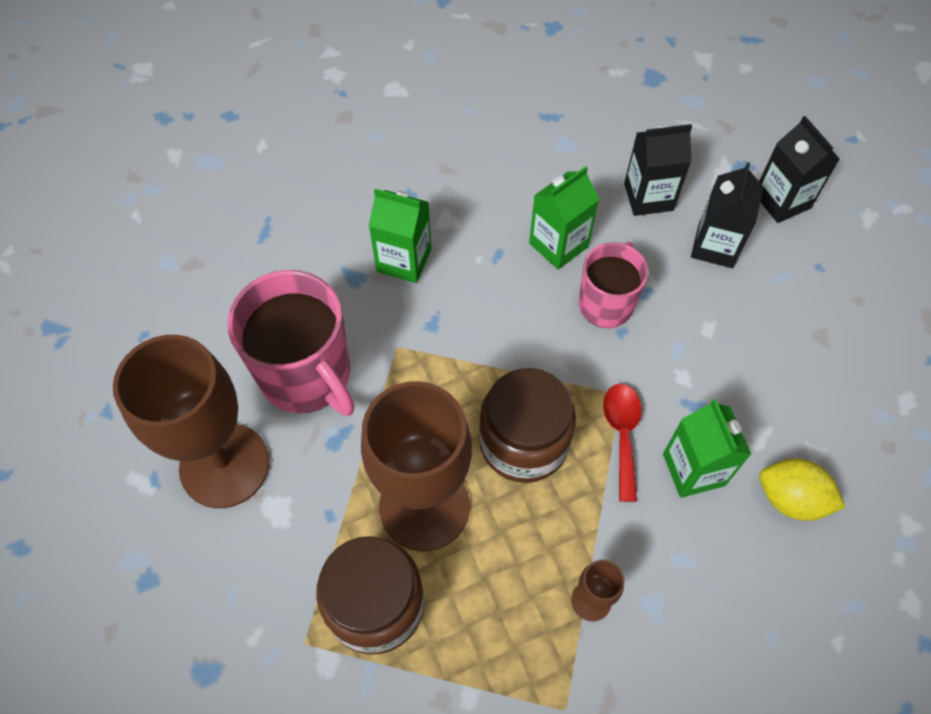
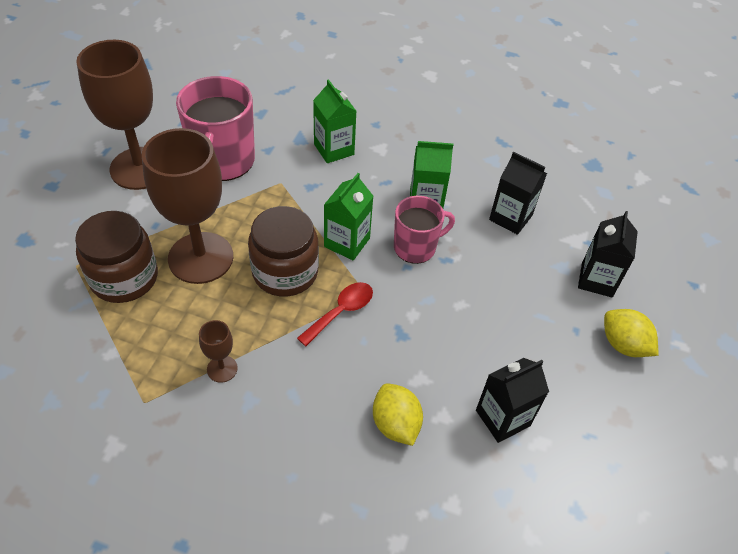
camera: 40 degrees right, 10 degrees down
(693, 469) = (358, 361): green carton -> green carton (347, 242)
(715, 246) = (520, 270): black carton -> black carton (502, 418)
(865, 248) = (623, 344): none -> yellow lemon

